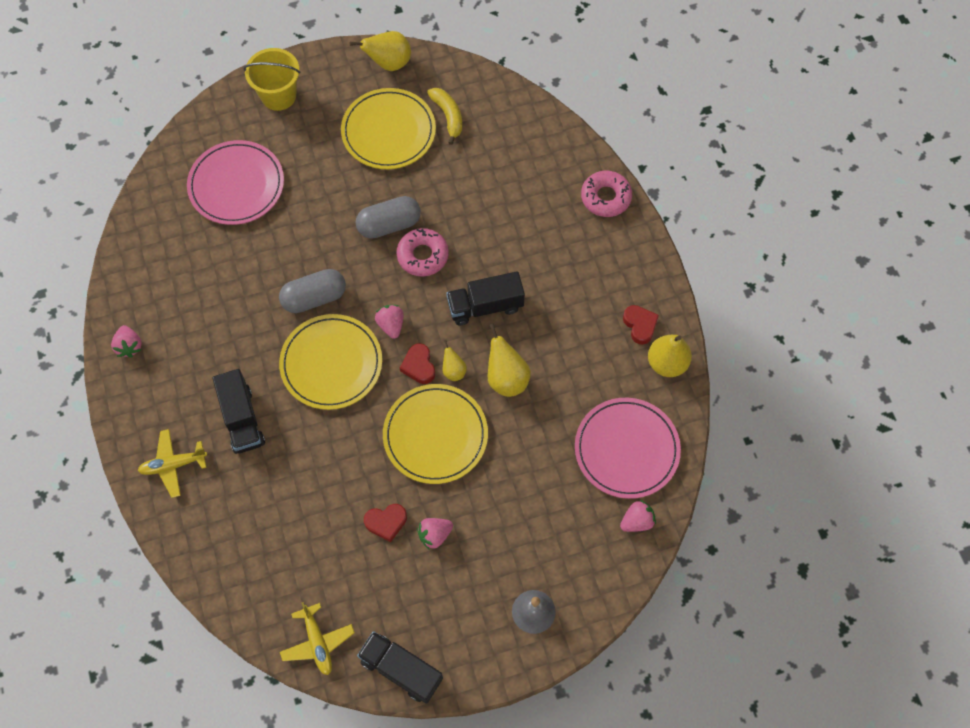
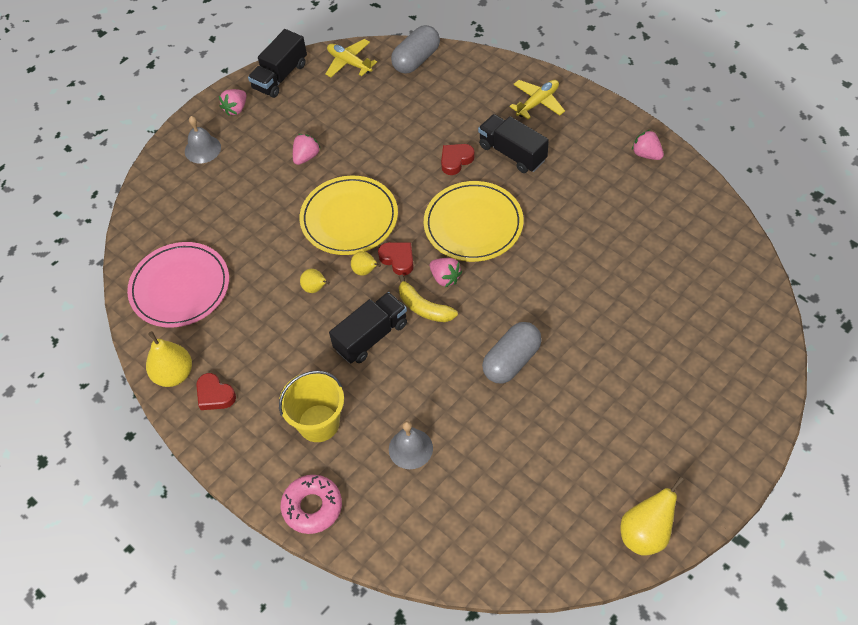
camera: 155 degrees right, 10 degrees down
(236, 185) = (683, 320): pink plate -> none
(278, 95) = (726, 429): yellow bucket -> yellow bucket (318, 423)
(314, 298) = (529, 264): grey capsule -> grey capsule (416, 60)
(386, 522) = (349, 146): red heart -> red heart (456, 160)
(388, 131) = (584, 454): yellow plate -> none
(401, 670) = (280, 76): black truck -> black truck turned 120 degrees clockwise
(422, 255) = (459, 350): pink donut -> none
(448, 116) = (535, 506): yellow banana -> yellow banana (424, 307)
(506, 378) = (315, 288): yellow pear -> yellow pear, size x0.57
(509, 200) = (410, 448): none -> grey bell
(637, 521) = (147, 241): pink strawberry -> pink strawberry (236, 109)

